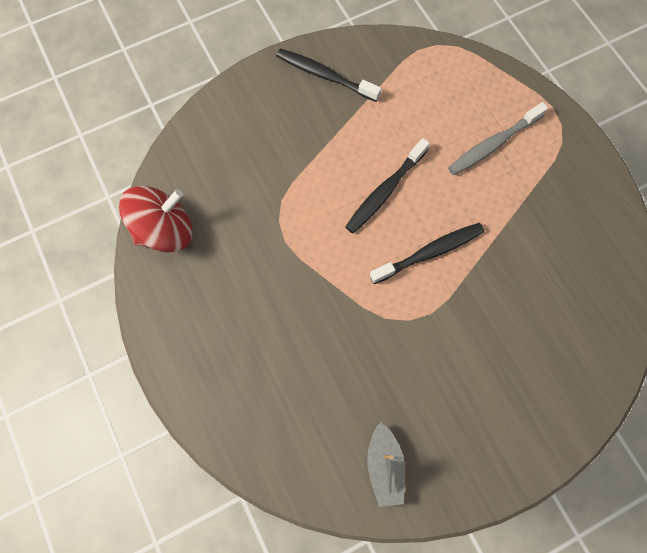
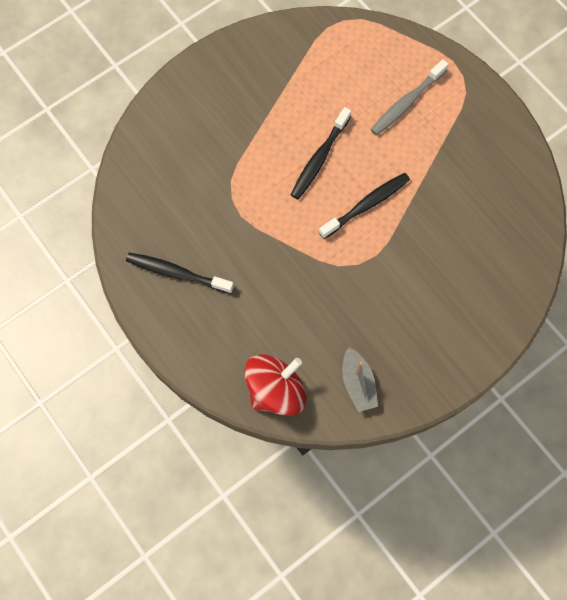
camera: 10 degrees left, 0 degrees up
(165, 230) = (134, 223): red spinning top -> red spinning top (276, 390)
(325, 76) = (248, 64): black toothbrush -> black toothbrush (177, 273)

